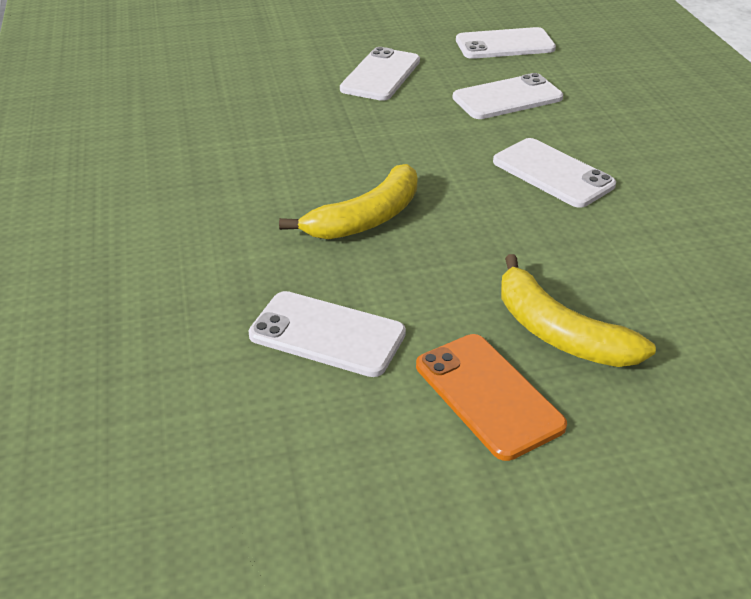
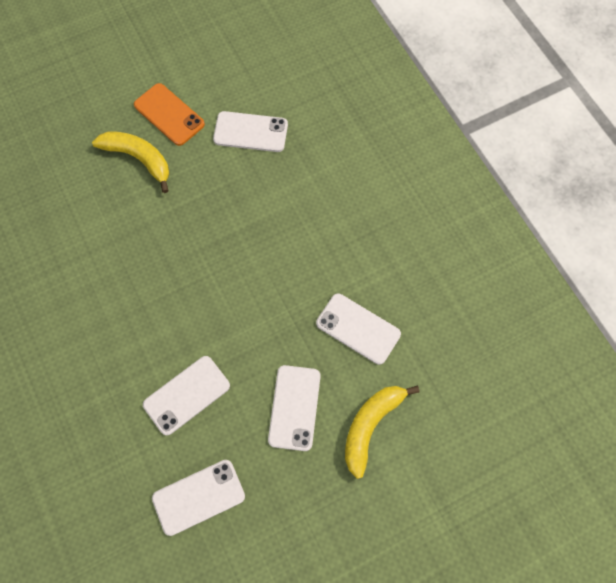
camera: 165 degrees right, 30 degrees up
(366, 218) = (255, 223): yellow banana -> yellow banana (370, 426)
(552, 173) = (147, 297): white phone -> white phone (358, 328)

